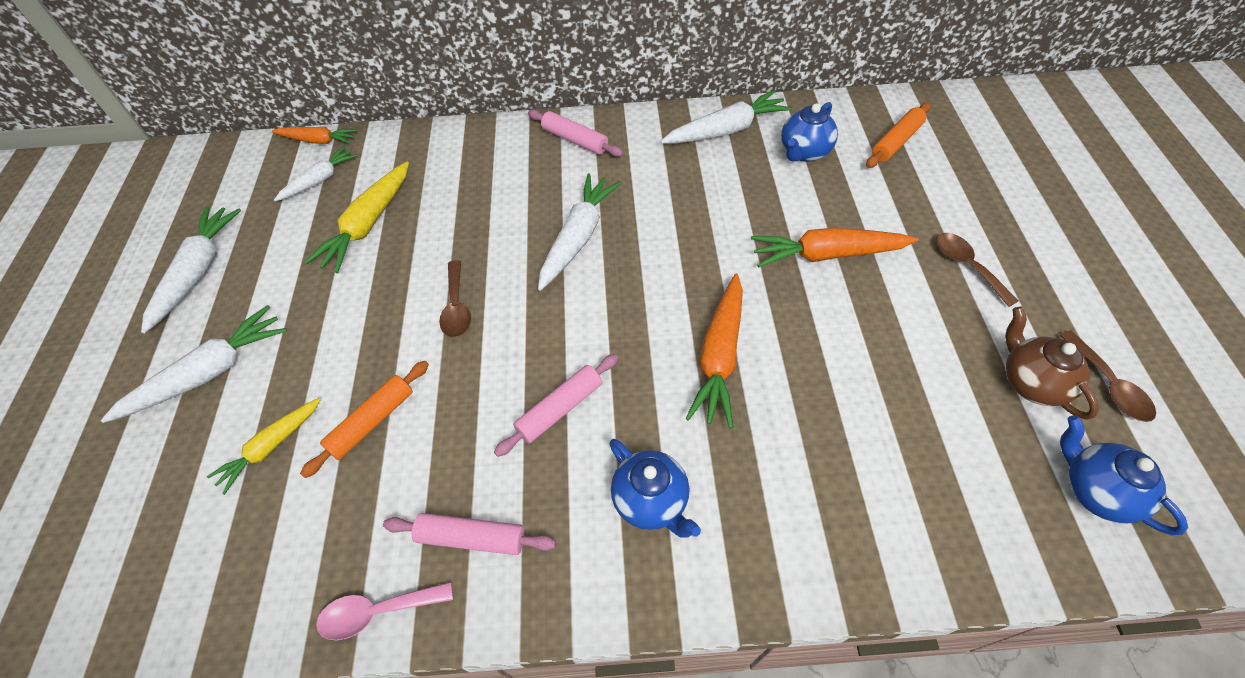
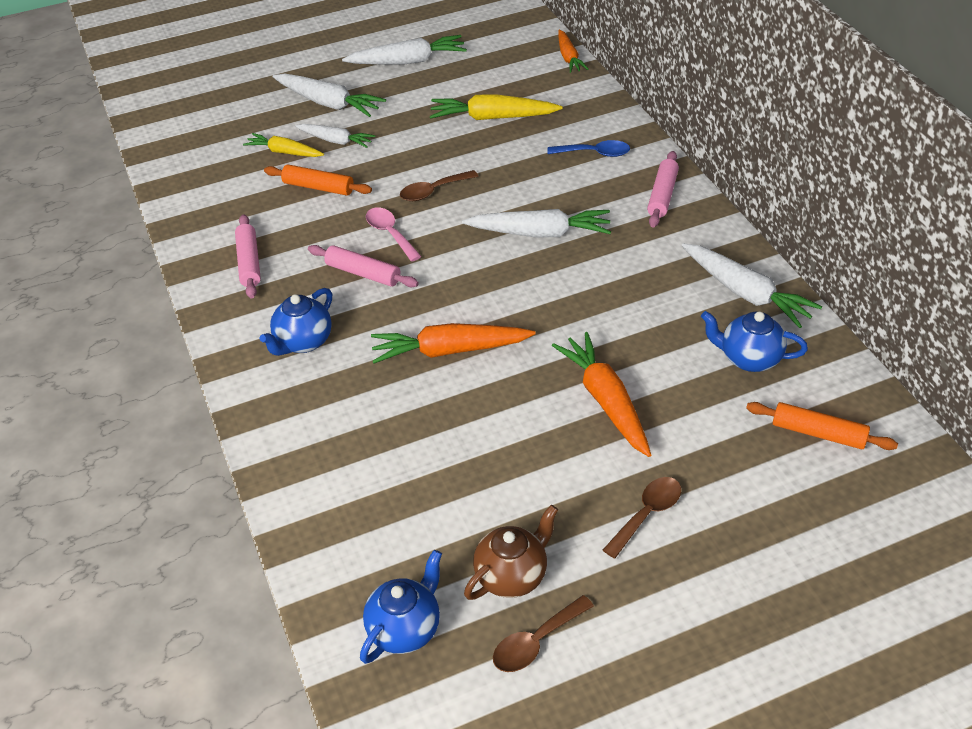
camera: 70 degrees right, 10 degrees down
(320, 180) = (525, 76): white carrot -> white carrot (336, 141)
(377, 611) = (191, 239): pink spoon -> pink spoon (390, 233)
(484, 165) = (595, 153): none -> blue spoon

